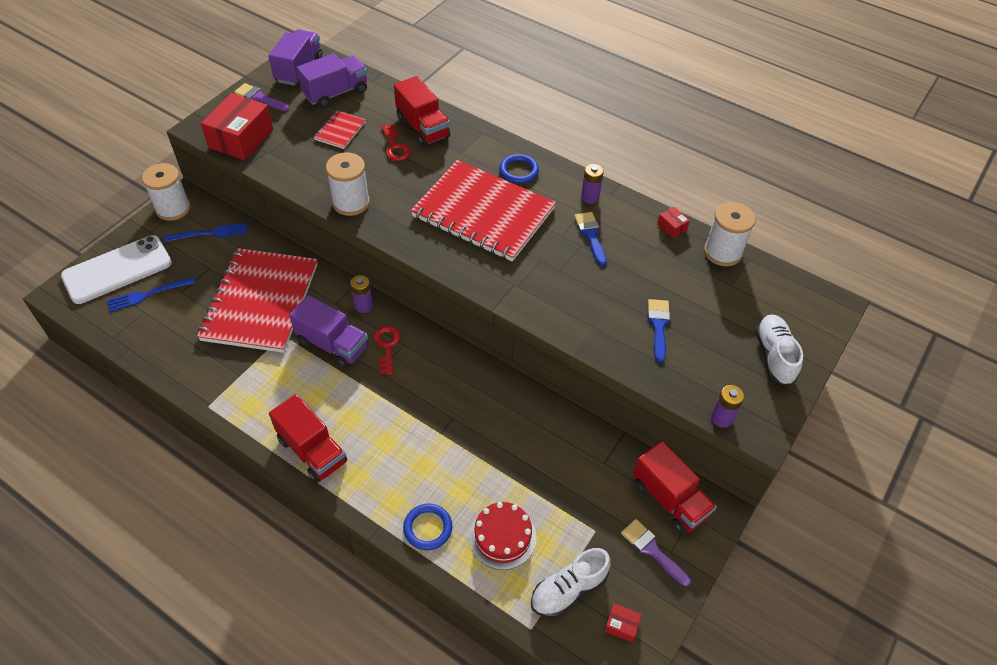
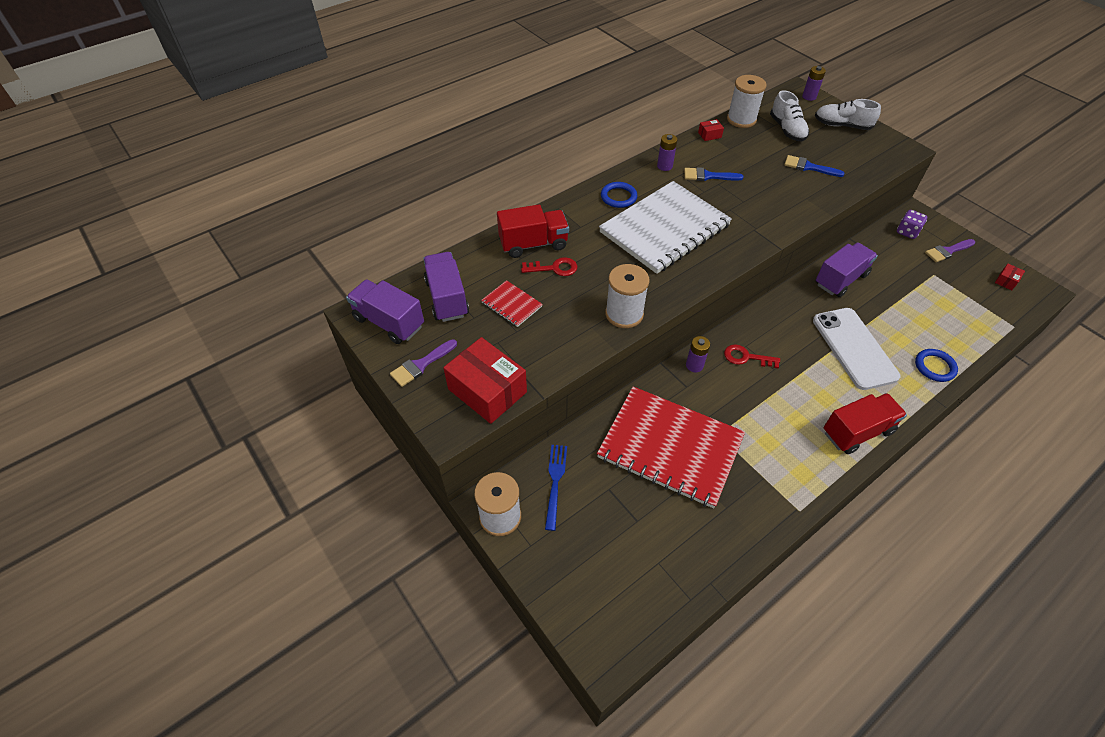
camera: 70 degrees left, 0 degrees up
(117, 270) = (584, 587): white phone -> white phone (854, 348)
(148, 294) = (633, 555): blue fork -> none
(333, 344) = (737, 396): purple truck -> purple truck (840, 279)
(483, 212) = (664, 229): red notebook -> white notebook
(502, 537) = (940, 325): red cake -> none
(568, 590) = (982, 300): white shoe -> white shoe (787, 130)
(669, 499) = (907, 232): red truck -> purple dice
(721, 418) = (894, 162): purple battery -> purple battery (809, 97)

